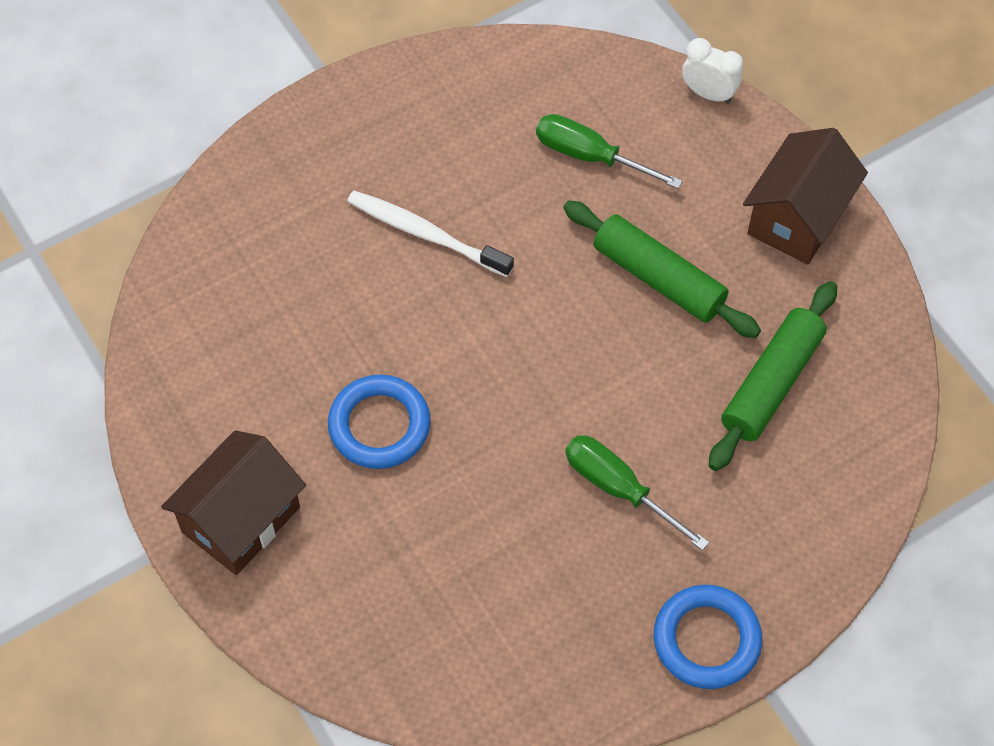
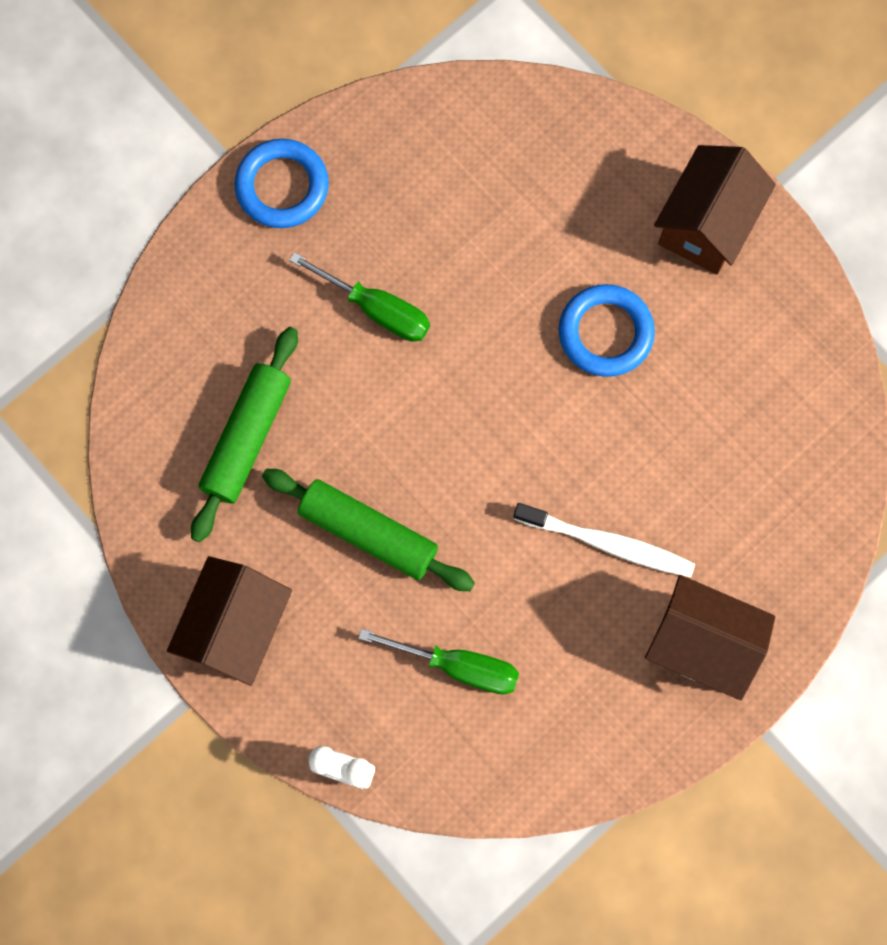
camera: 170 degrees right, 15 degrees up
(358, 140) = (701, 643): none -> brown house

